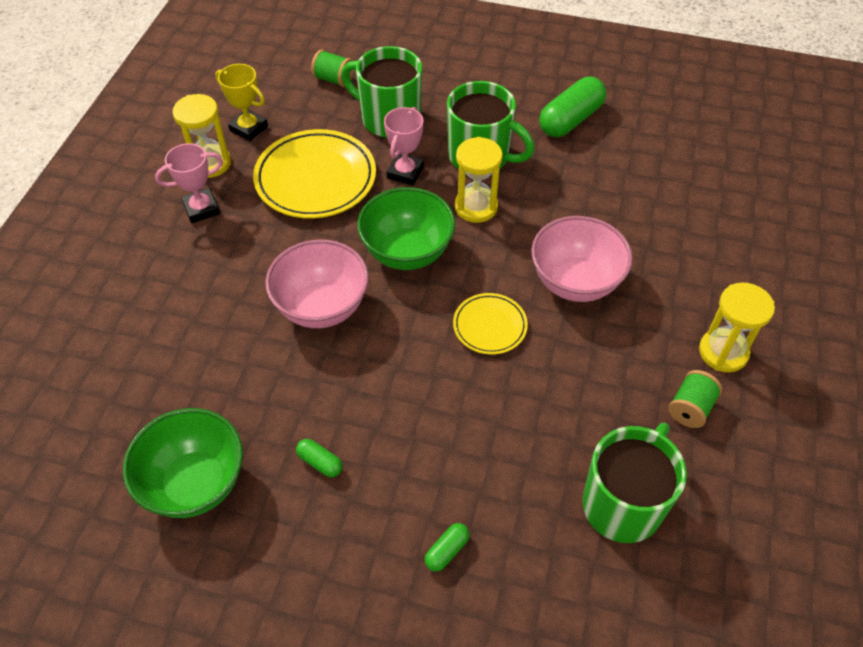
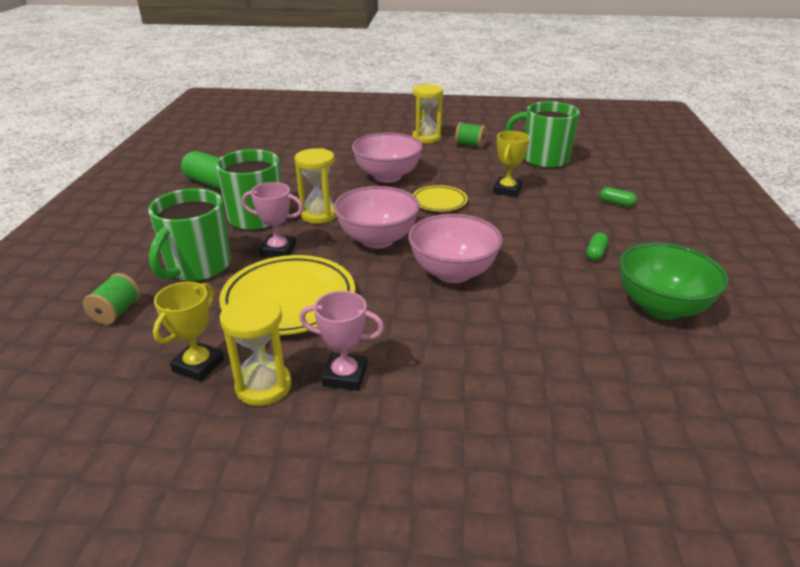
camera: 100 degrees left, 20 degrees down
(201, 209) = (345, 376): pink trophy -> pink trophy turned 45 degrees counterclockwise
(407, 252) = (377, 240): green bowl -> pink bowl
(513, 414) = (507, 190): none -> yellow trophy

